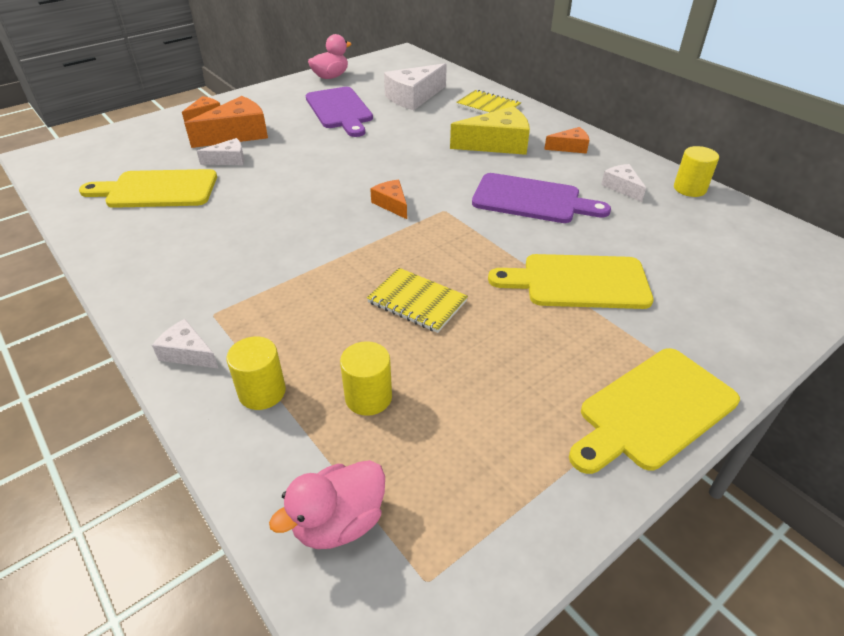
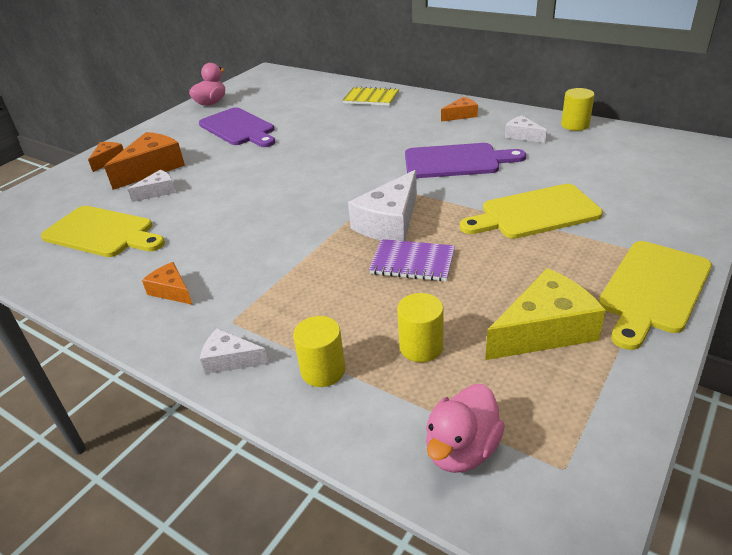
camera: 15 degrees left, 5 degrees down
(157, 190) = (102, 233): yellow cutting board -> yellow cutting board turned 135 degrees counterclockwise
(392, 204) = (338, 192): orange cheese -> orange cheese (171, 291)
(413, 97) = (300, 104): white cheese -> white cheese (389, 222)
(417, 302) = (412, 262): yellow notebook -> purple notebook
(497, 144) = (399, 125): yellow cheese -> yellow cheese (544, 330)

